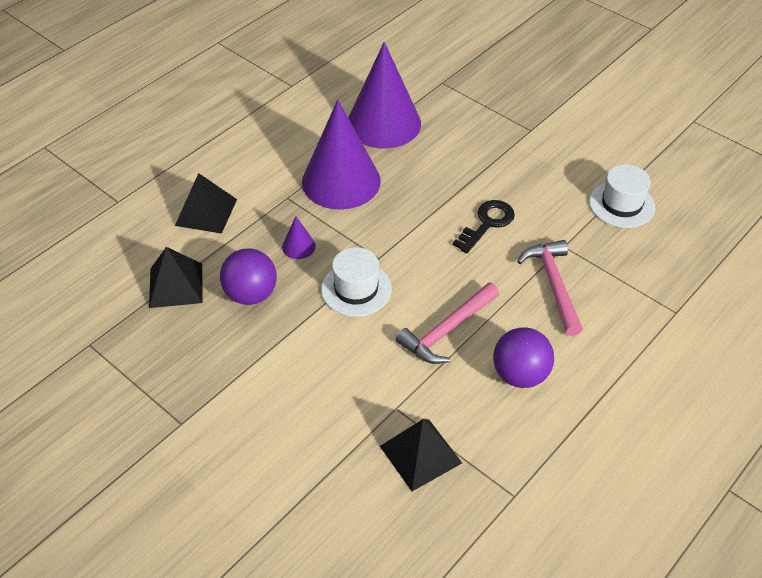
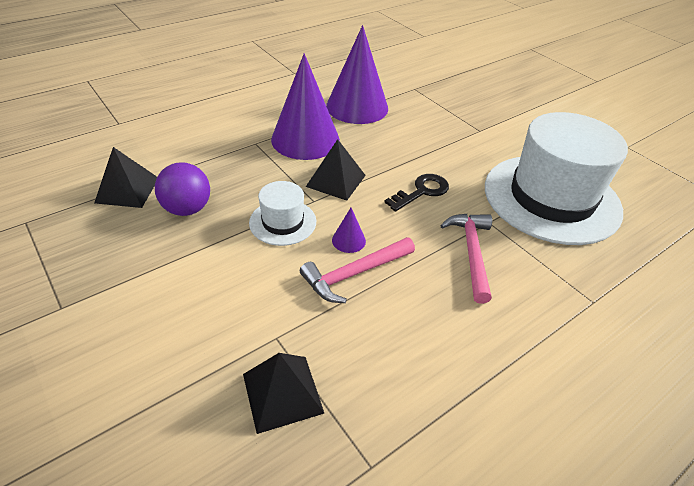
camera: 10 degrees right, 5 degrees down
(206, 212) = (183, 142): black pyramid -> black pyramid (336, 180)
(298, 246) = (247, 180): purple cone -> purple cone (348, 240)
(520, 375) = (415, 331): purple ball -> none
(621, 204) = (551, 198): white hat -> white hat, size x2.19

